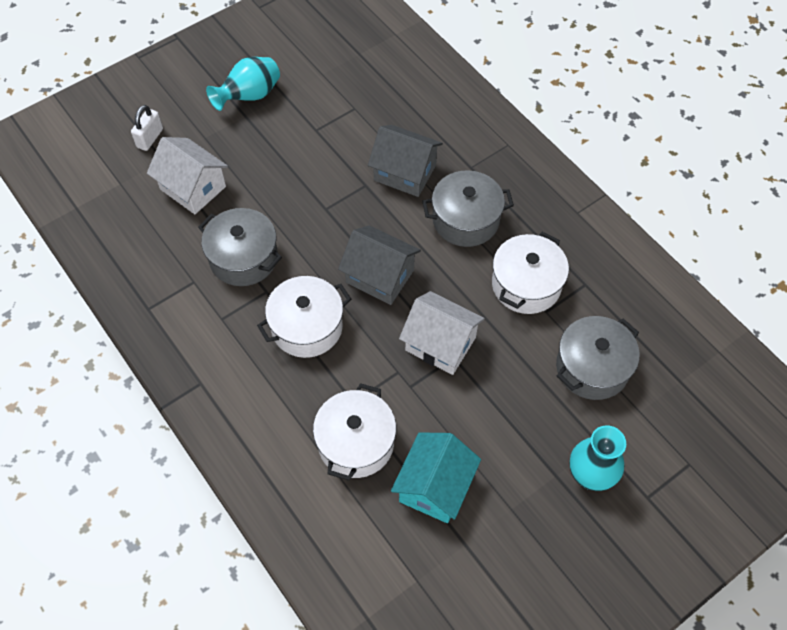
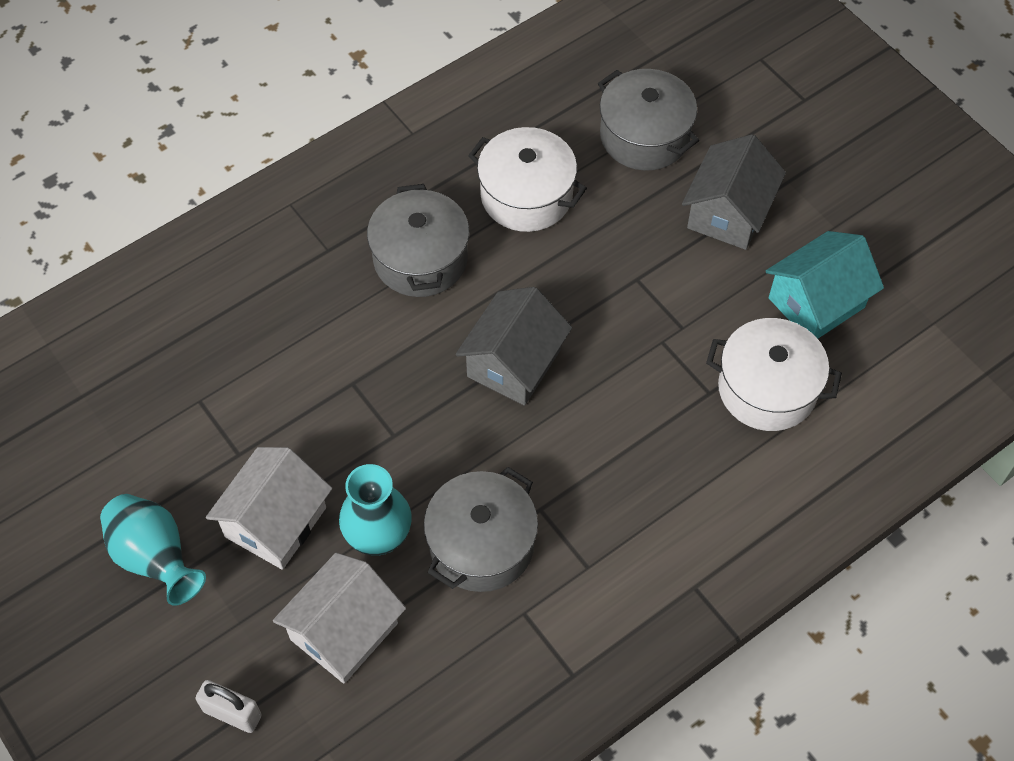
camera: 90 degrees left, 0 degrees up
(307, 327) = (598, 453): white pot -> none
(405, 172) = (332, 332): grey house -> grey house (728, 213)
(435, 486) = (816, 303): turquoise house -> turquoise house turned 60 degrees counterclockwise
(440, 344) = (618, 293): white house -> white house (275, 522)
(590, 474) = (783, 148): turquoise vase -> turquoise vase (378, 536)

